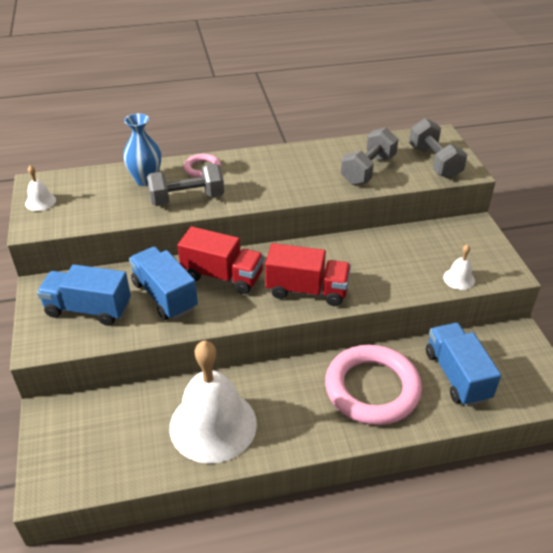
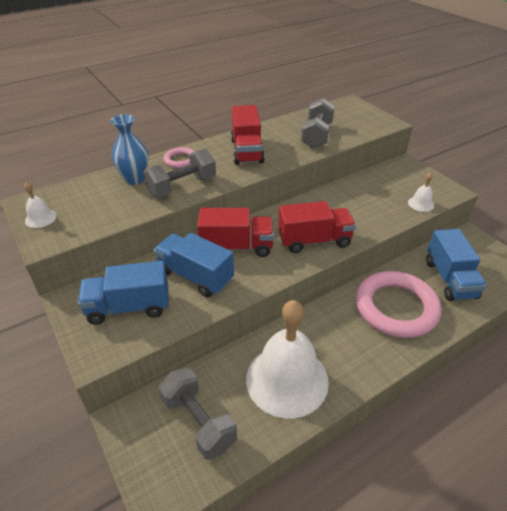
camera: 20 degrees left, 0 degrees up
(277, 172) = (247, 151): none -> red truck
(434, 162) = (361, 121): grey dumbbell -> grey dumbbell (199, 421)
(457, 375) = (450, 279): blue truck -> blue truck turned 150 degrees counterclockwise

